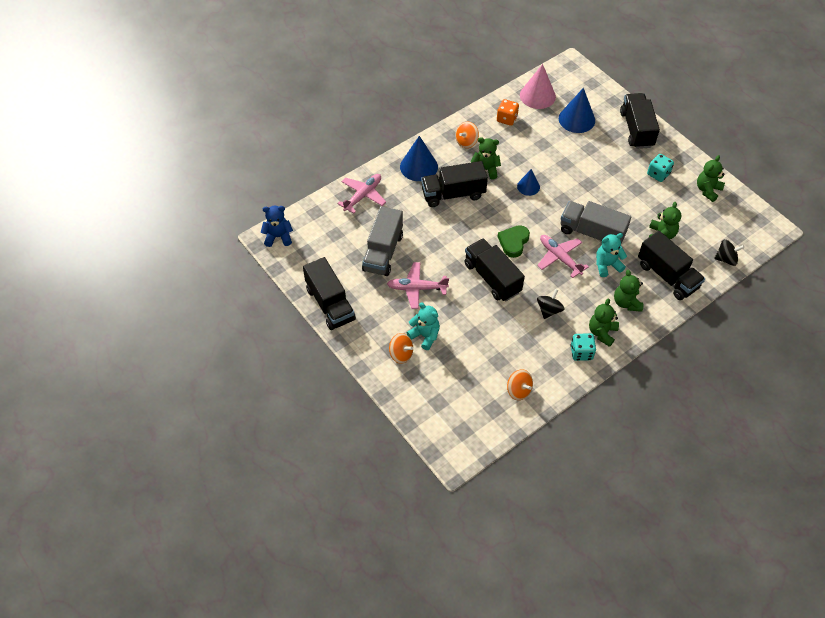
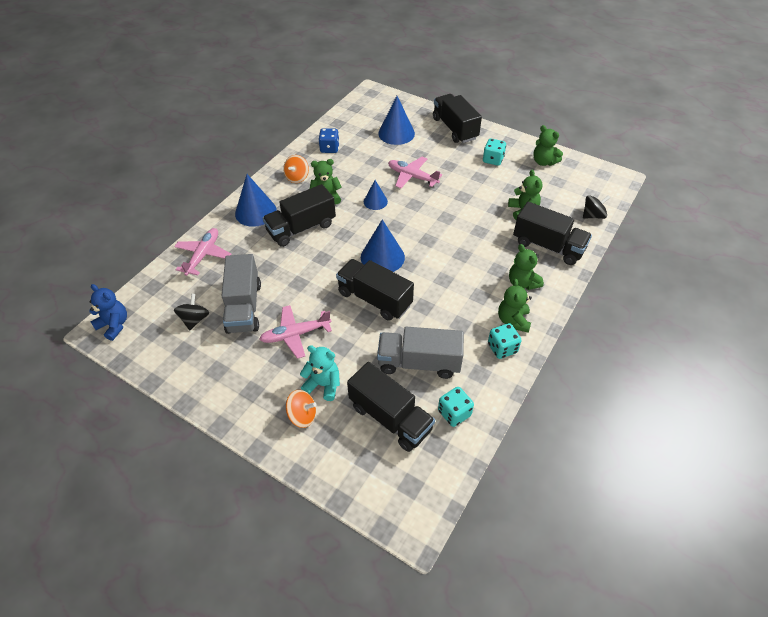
camera: 20 degrees left, 5 degrees down
(278, 237) = (114, 325): blue teddy bear -> blue teddy bear turned 60 degrees clockwise
(330, 304) = (198, 383): black truck -> black truck (390, 417)
(507, 119) = (329, 148): orange dice -> blue dice
(513, 242) = (382, 257): green heart -> blue cone
(518, 390) = (454, 413): orange spinning top -> turquoise dice
(537, 96) = (351, 123): pink cone -> none
(549, 310) = (448, 314): black spinning top -> black spinning top (195, 319)
(560, 258) = (436, 259): pink plane -> pink plane (412, 177)
(591, 233) = (456, 227): grey truck -> grey truck (419, 363)
(607, 265) = (485, 253): turquoise teddy bear -> none
(707, 190) = (544, 162): green teddy bear -> green teddy bear turned 60 degrees counterclockwise

